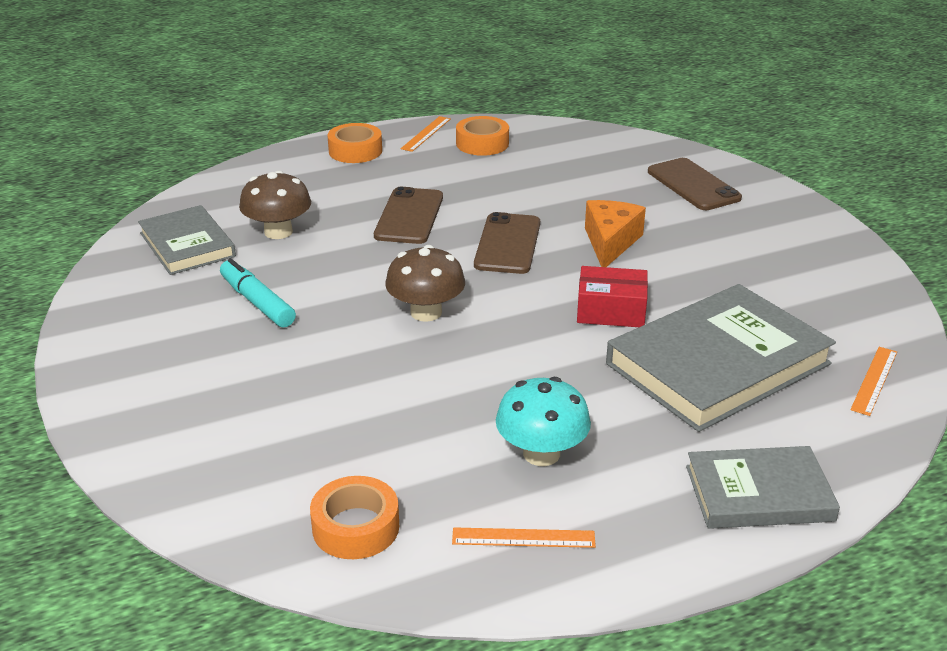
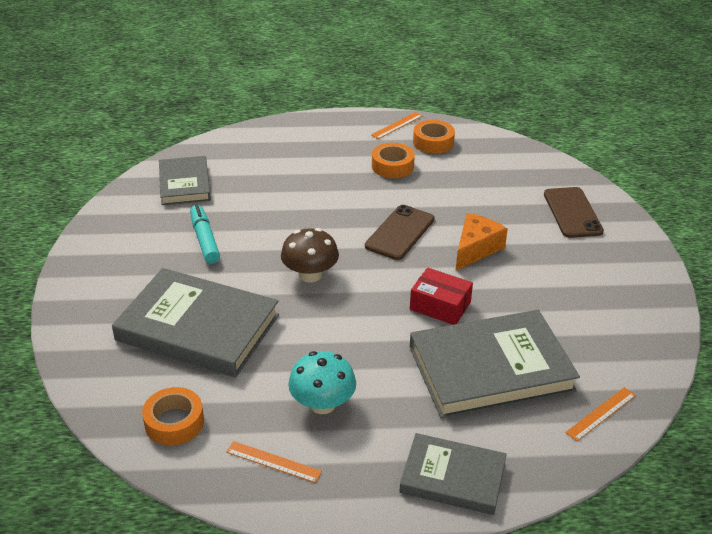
camera: 20 degrees right, 5 degrees up
(278, 232) = (248, 187): brown mushroom -> none
(314, 406) = (198, 328): none -> grey book
(355, 151) = (338, 130): orange tape -> orange tape (392, 166)
(409, 216) = (344, 194): brown phone -> none

